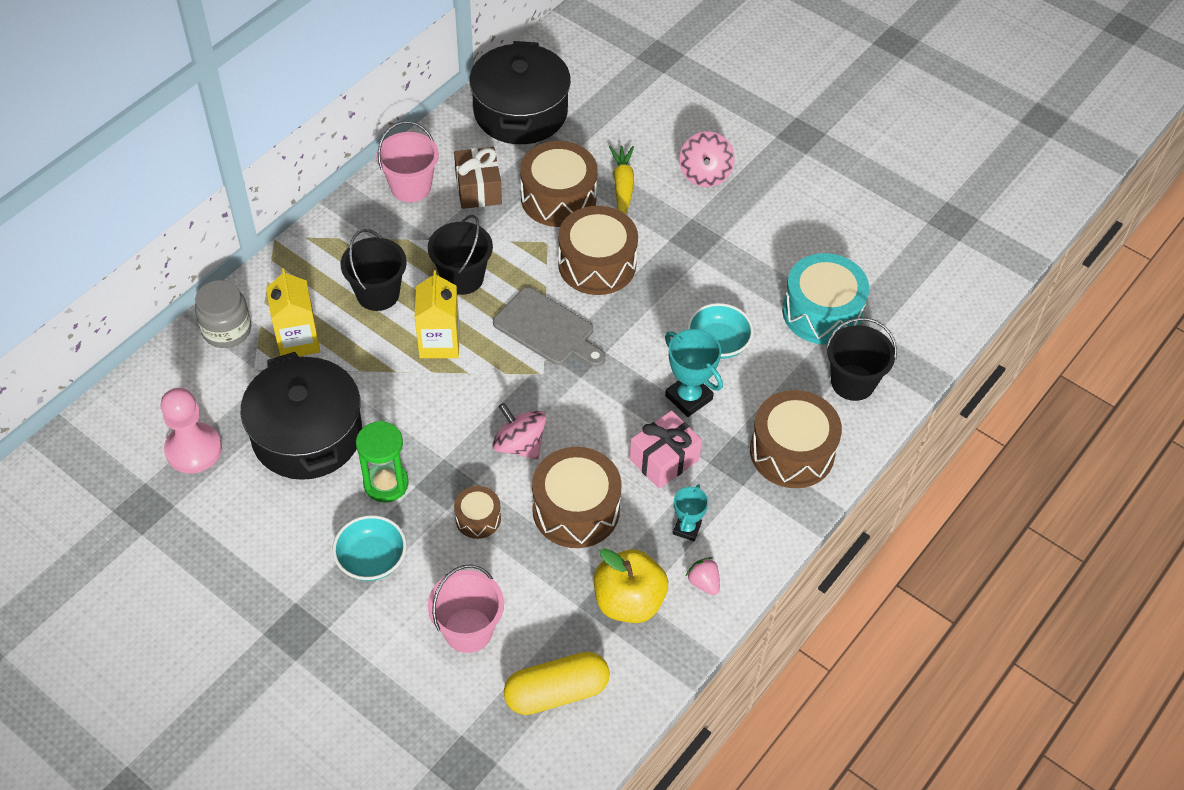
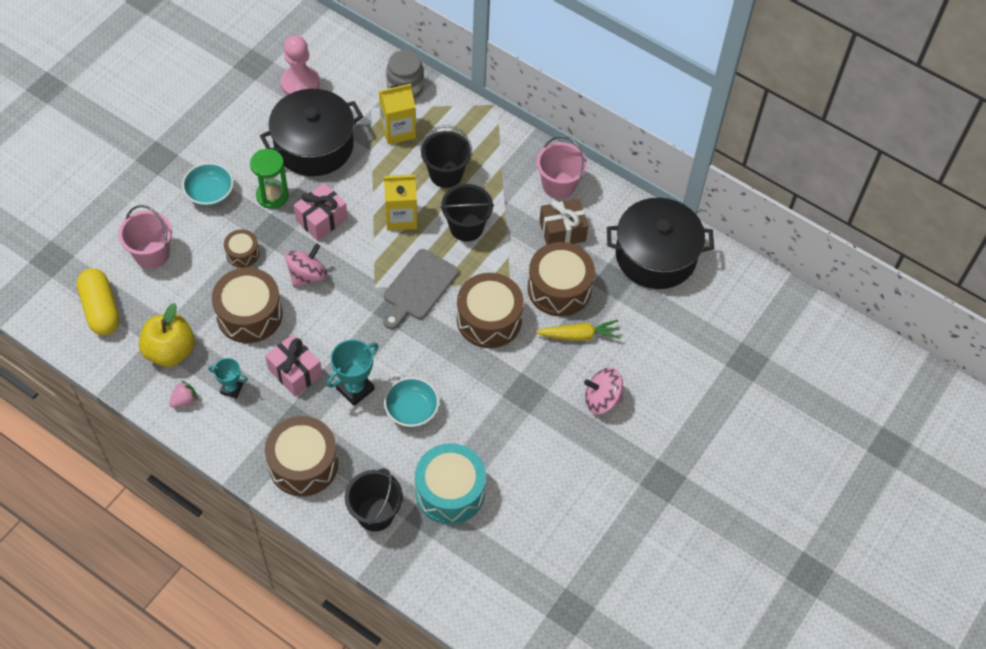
camera: 85 degrees right, 5 degrees up
(432, 428) = (321, 219): none -> pink gift

